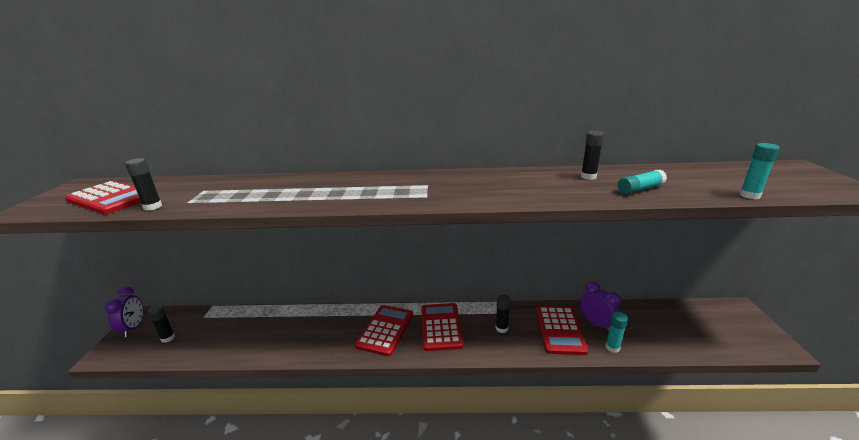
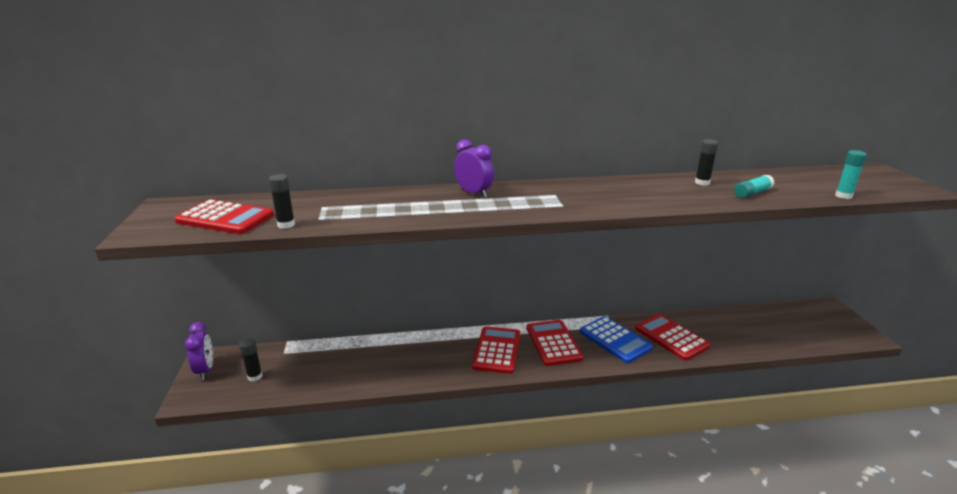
camera: 10 degrees left, 0 degrees up
(501, 328) = (615, 340): black glue stick -> blue calculator
(559, 330) = (671, 337): red calculator -> red calculator turned 150 degrees clockwise
(596, 323) = (704, 329): purple clock -> purple clock (473, 193)
(612, 347) = (724, 348): turquoise glue stick -> none

